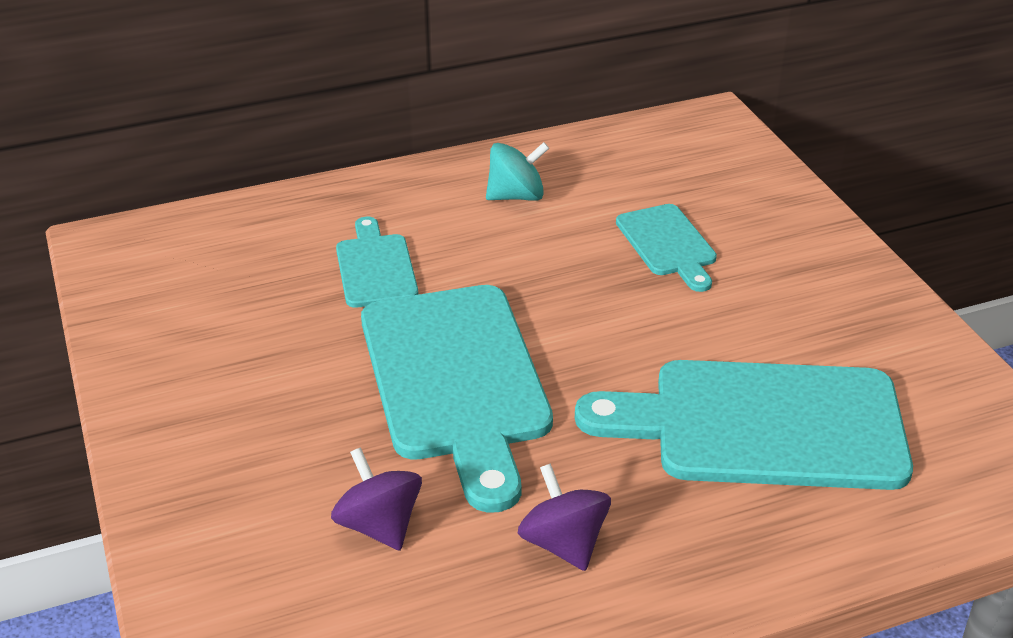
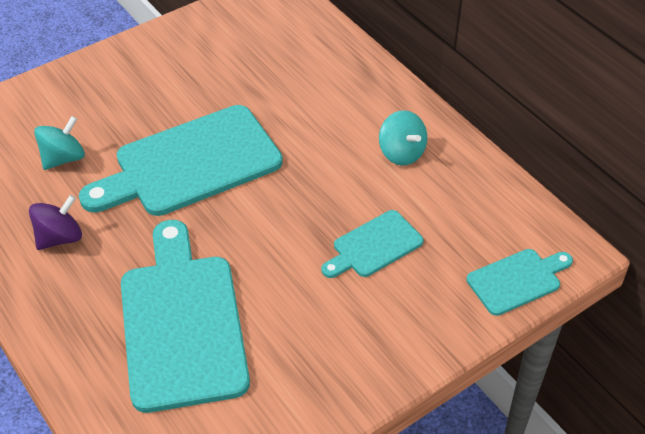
camera: 75 degrees right, 10 degrees up
(375, 267) = (292, 103): turquoise cutting board -> turquoise cutting board (517, 280)
(379, 525) = (63, 158): purple spinning top -> turquoise spinning top

